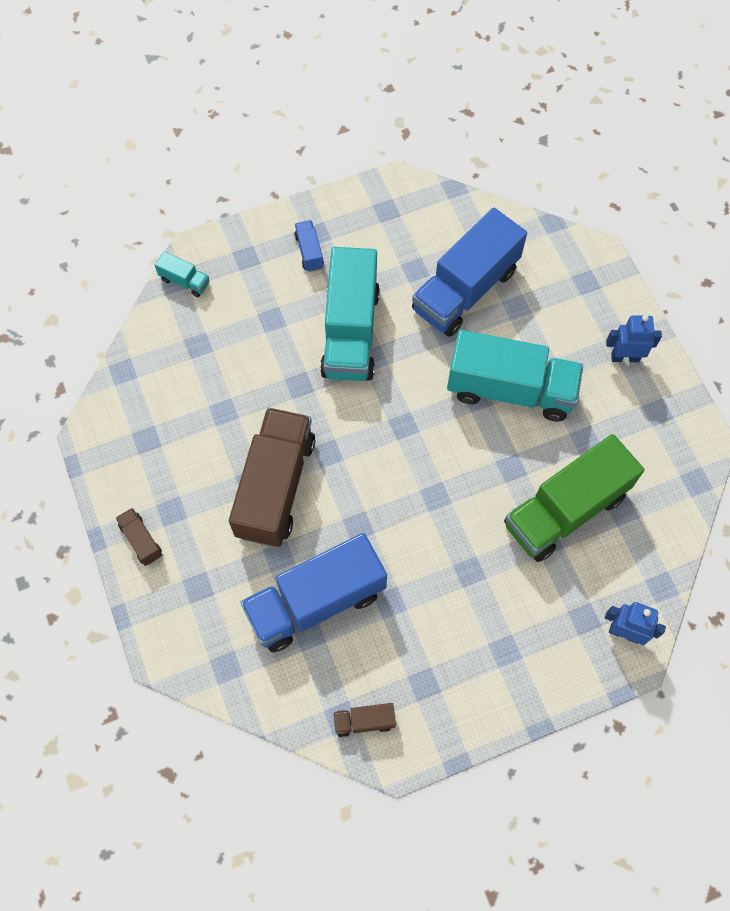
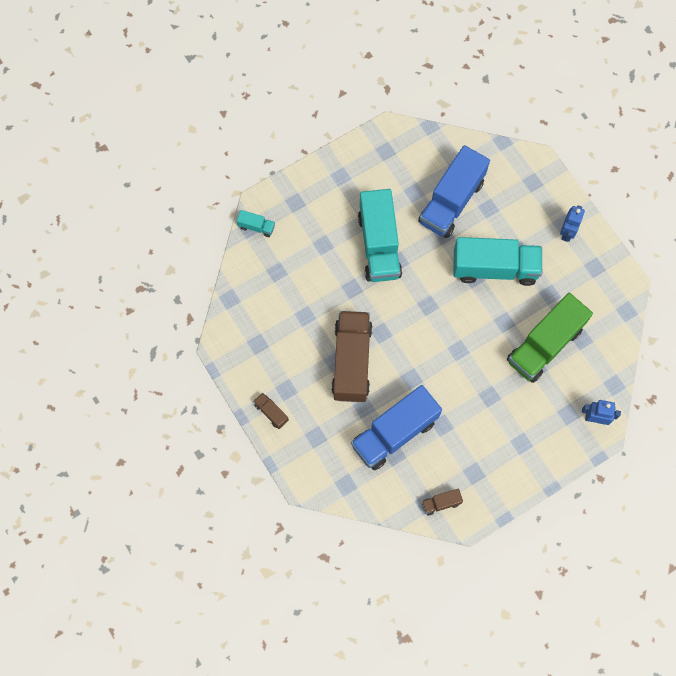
camera: 10 degrees left, 5 degrees up
(309, 252) = (338, 191): blue truck -> none
(625, 357) = (567, 232): blue robot -> blue robot turned 120 degrees clockwise

